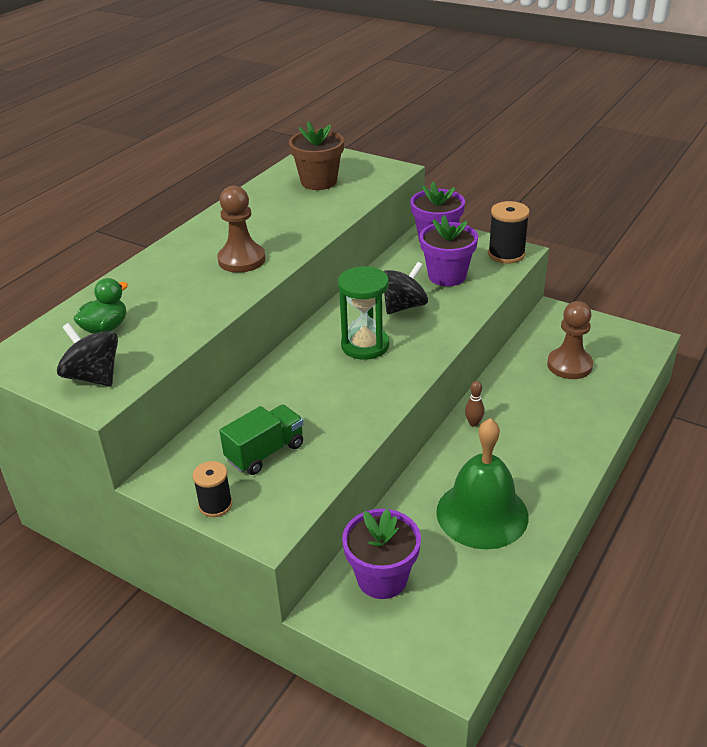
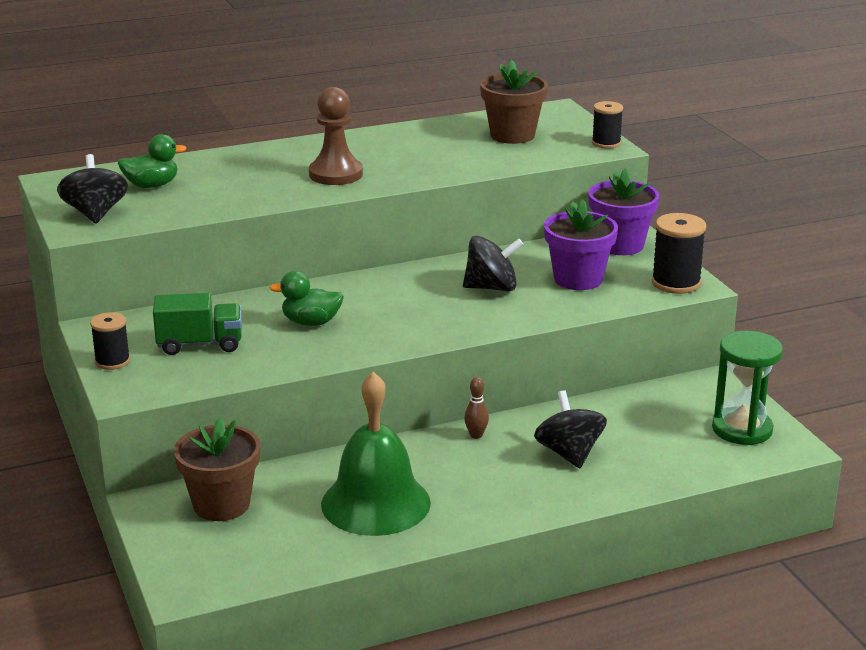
camera: 35 degrees right, 10 degrees down
(322, 392) = (311, 322): none -> green duck
(365, 345) = (404, 304): green hourglass -> green hourglass (742, 429)
(382, 578) = (221, 505): purple flower pot -> brown flower pot
(388, 167) = (606, 143): none -> black spool
(544, 407) = (569, 453): none -> black spinning top
(569, 365) = (656, 431): brown pawn -> none

